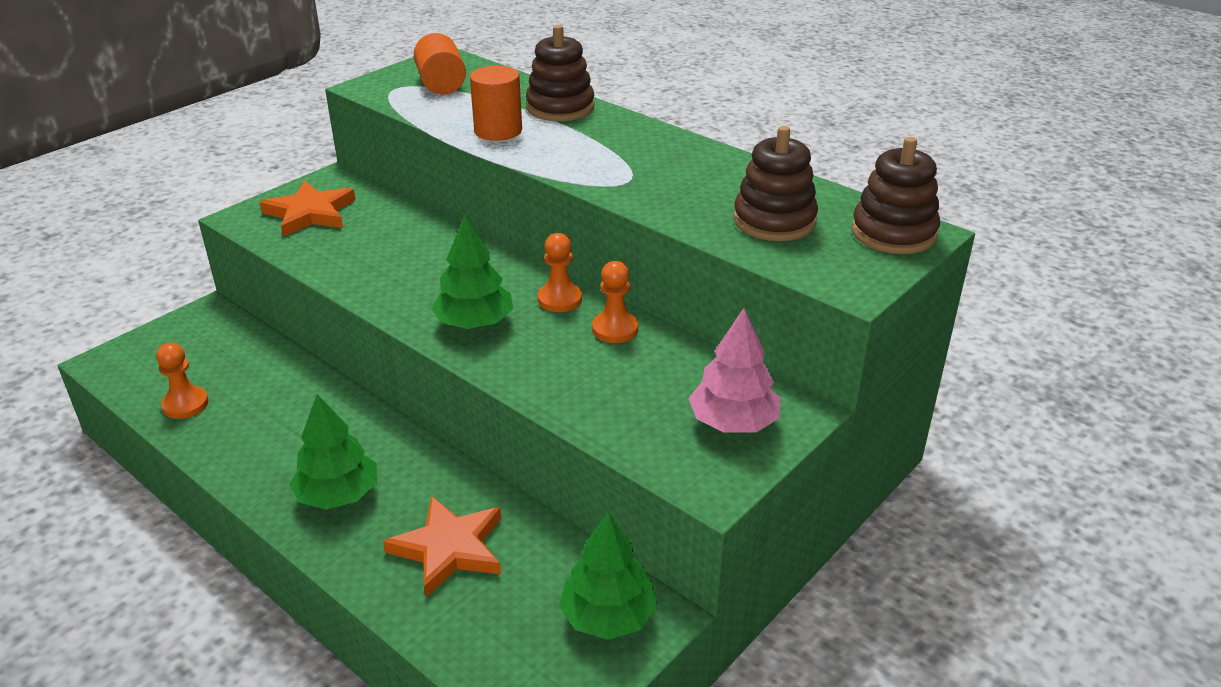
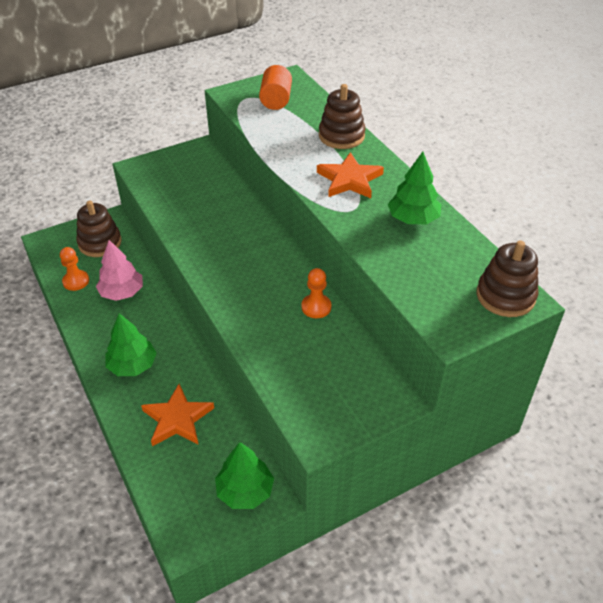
camera: 20 degrees right, 10 degrees up
(310, 213) = (176, 173): orange star -> orange star (349, 180)
(474, 323) = (234, 280): green tree -> green tree (413, 219)
(498, 131) = (292, 148): orange cylinder -> none
(559, 299) = (293, 275): orange pawn -> none
(733, 423) = (353, 397): pink tree -> pink tree (122, 292)
(774, 221) = (430, 266): brown stacking toy -> brown stacking toy (100, 243)

